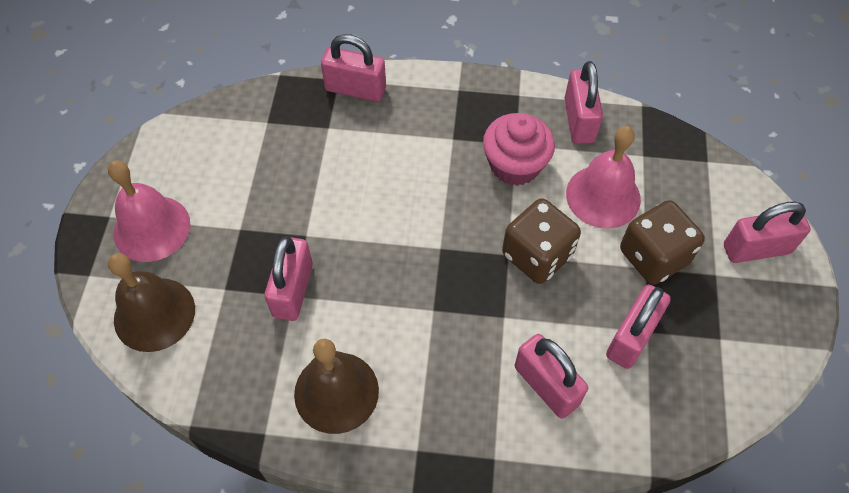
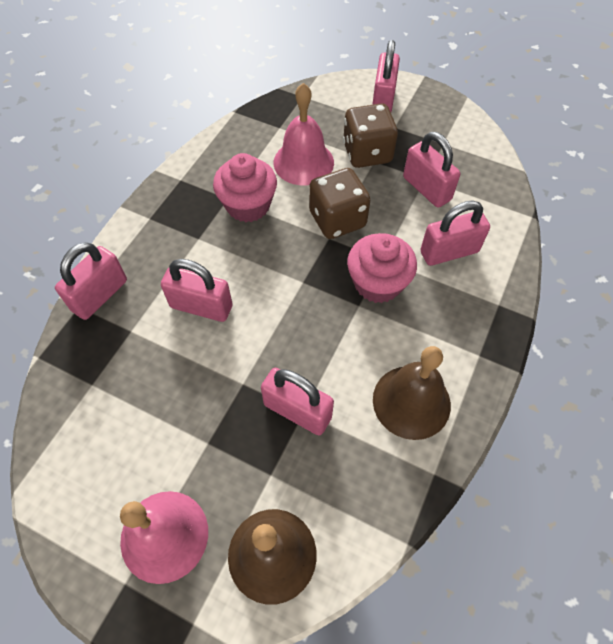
camera: 70 degrees left, 0 degrees up
(469, 320) = (378, 283): none -> pink cupcake
(579, 120) = (227, 152): pink padlock -> pink padlock (201, 306)

